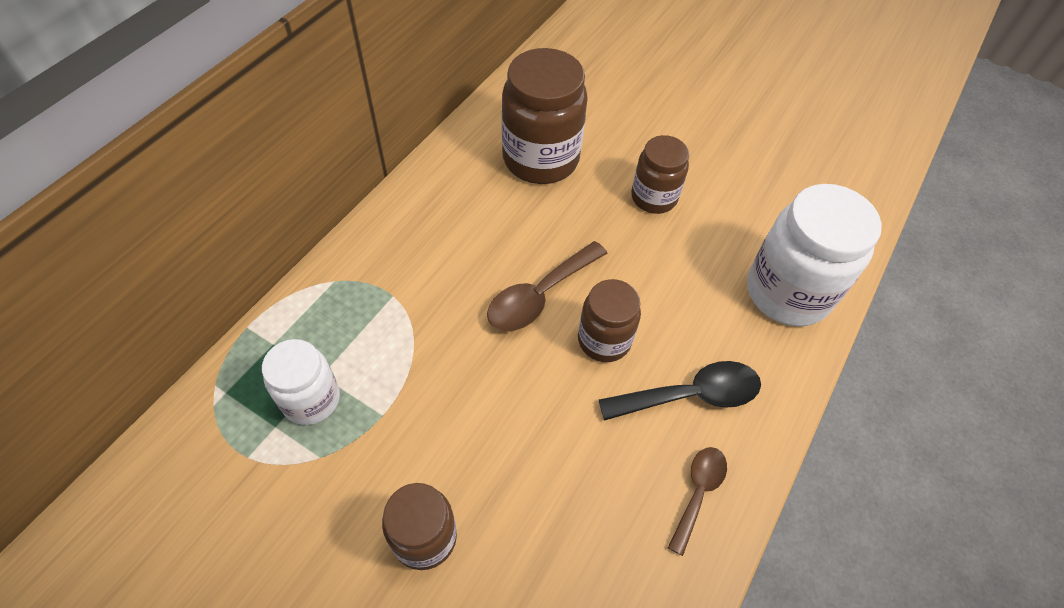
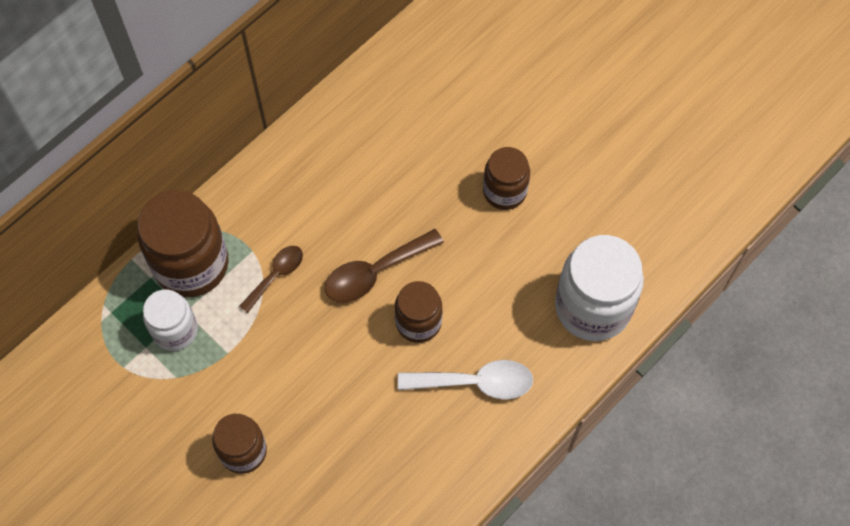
camera: 15 degrees right, 10 degrees up
(540, 159) = (411, 132): brown jar -> brown jar (191, 264)
(690, 395) = (475, 383): black spoon -> white spoon
(698, 493) = (455, 459): brown spoon -> brown spoon (276, 275)

